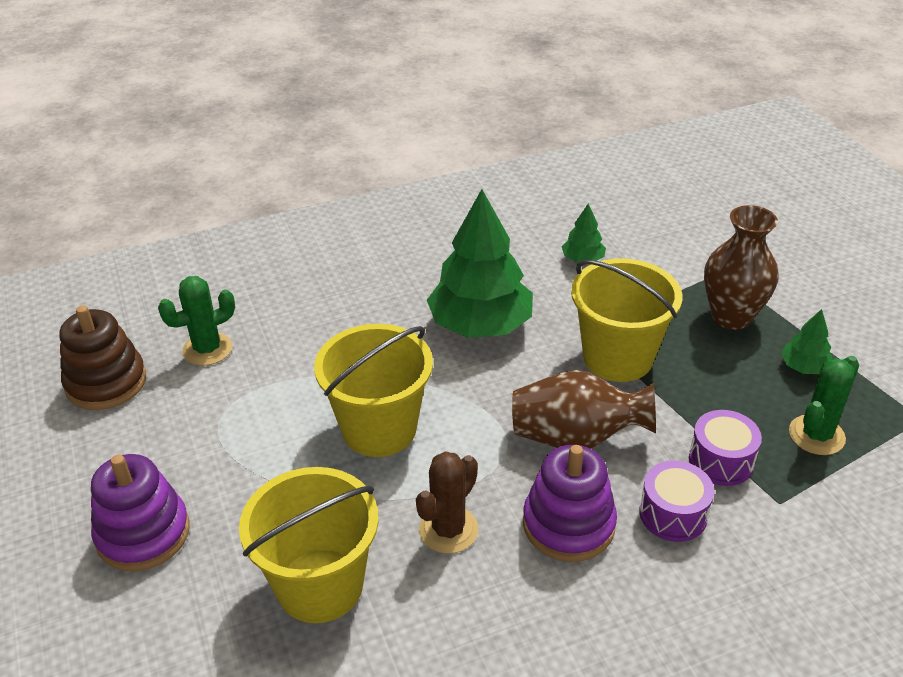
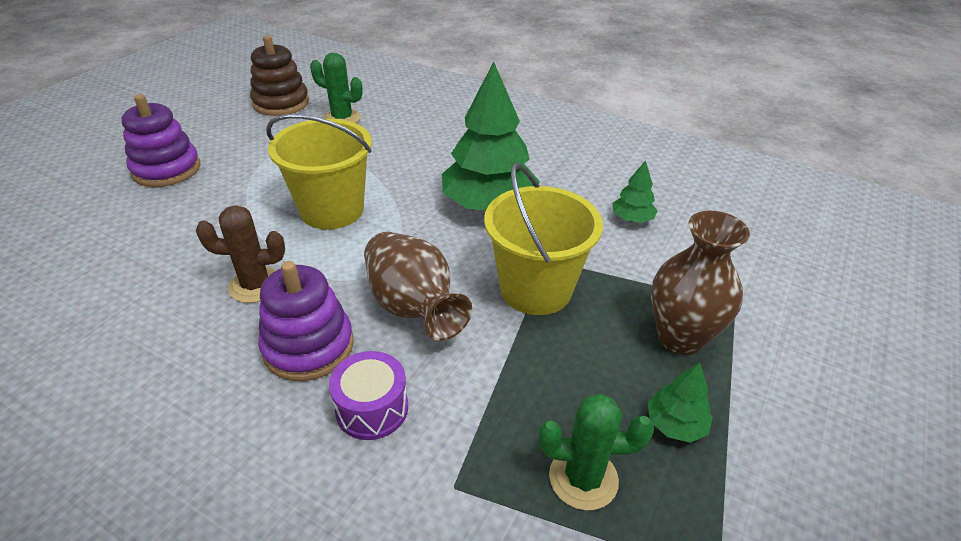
camera: 50 degrees right, 0 degrees up
(320, 585) = (163, 252): yellow bucket -> none
(721, 461) = (471, 414): purple drum -> none

